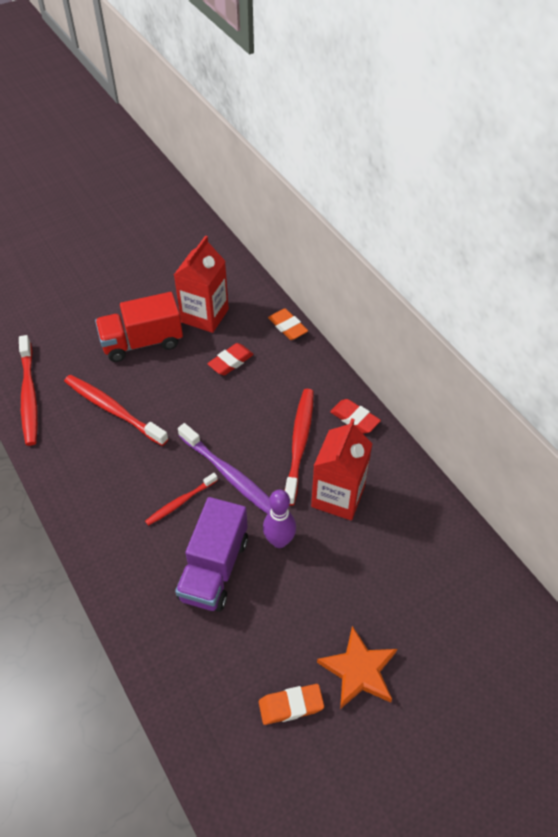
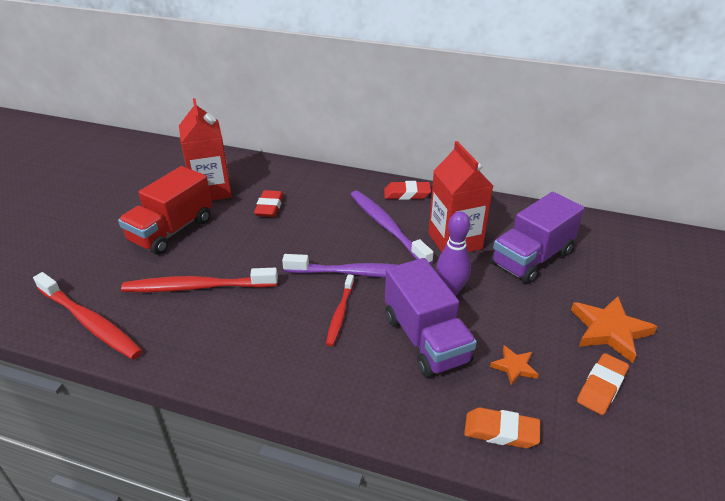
camera: 40 degrees left, 15 degrees down
(249, 639) = (514, 367): none -> orange star
(287, 327) = (290, 168): orange eraser -> orange eraser (501, 431)
(299, 443) = (386, 226): red toothbrush -> purple toothbrush
(381, 559) = (531, 258): none -> purple truck

